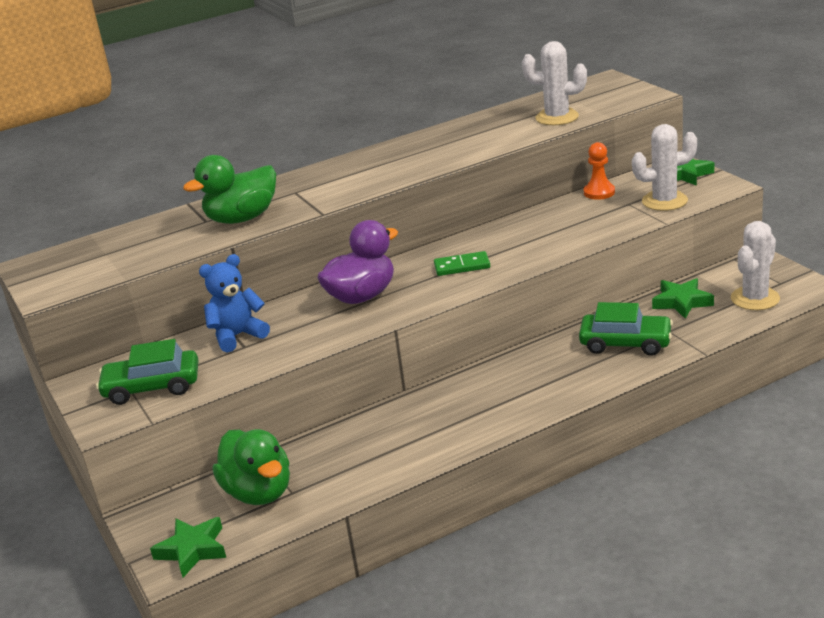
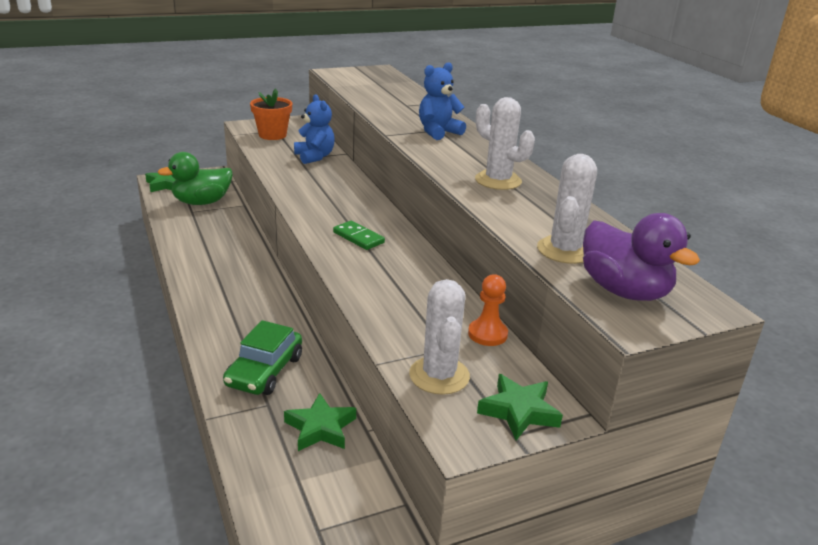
camera: 90 degrees right, 0 degrees up
(152, 387) = (272, 135): green car -> orange flower pot
(242, 218) = (400, 113): green duck -> none
(304, 191) = (438, 132): none -> blue teddy bear
(362, 296) = (338, 196): purple duck -> purple duck (624, 291)
(462, 266) = (358, 237): green domino -> green domino turned 45 degrees counterclockwise
(755, 298) = (292, 491): white cactus -> white cactus (498, 181)

